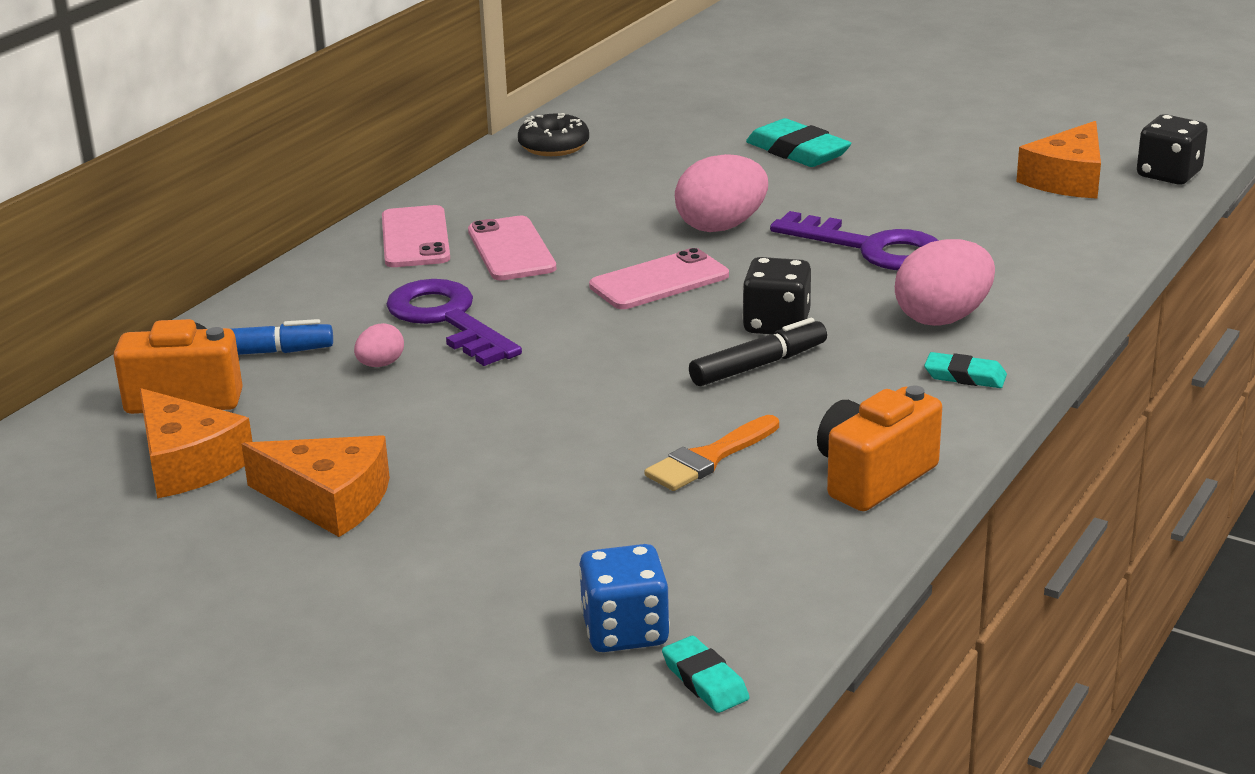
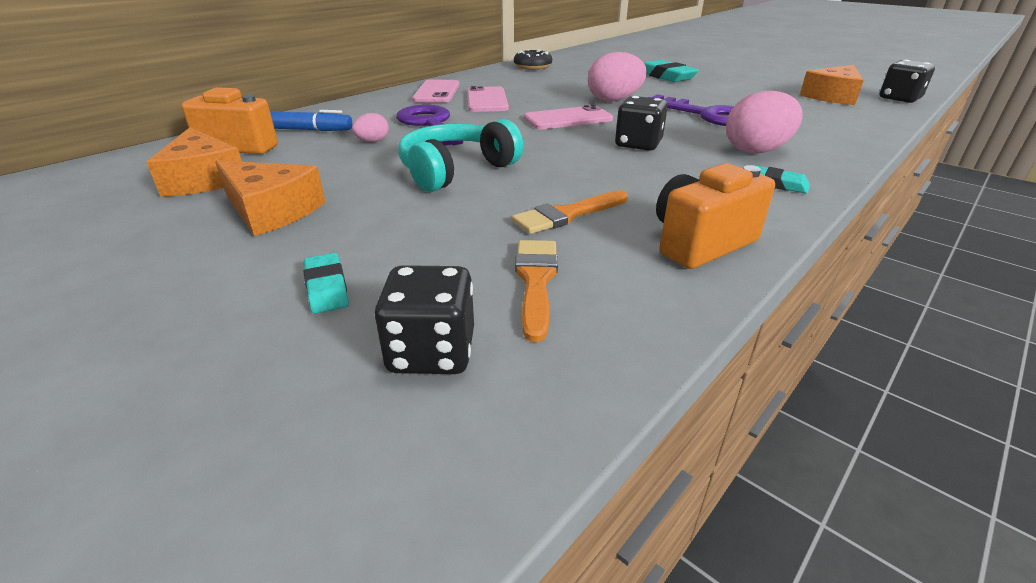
camera: 10 degrees right, 5 degrees up
(535, 404) = (456, 170): none -> turquoise headphones
(625, 631) = (432, 352): blue dice -> black dice
(700, 547) = (536, 281): none -> orange brush
(705, 680) = (488, 427): turquoise eraser -> turquoise eraser (326, 287)
(758, 365) = (620, 164): black marker -> none

